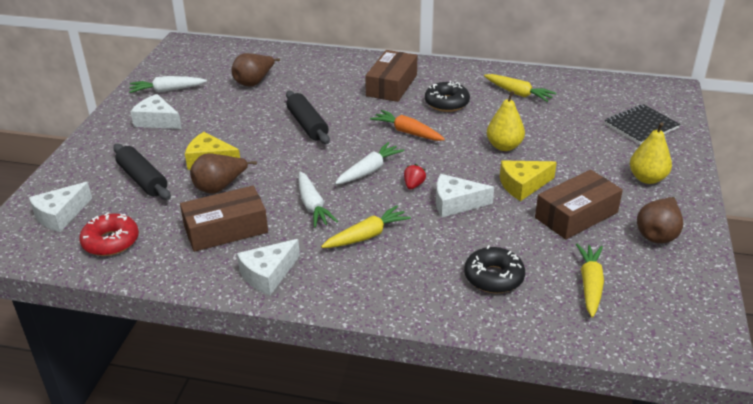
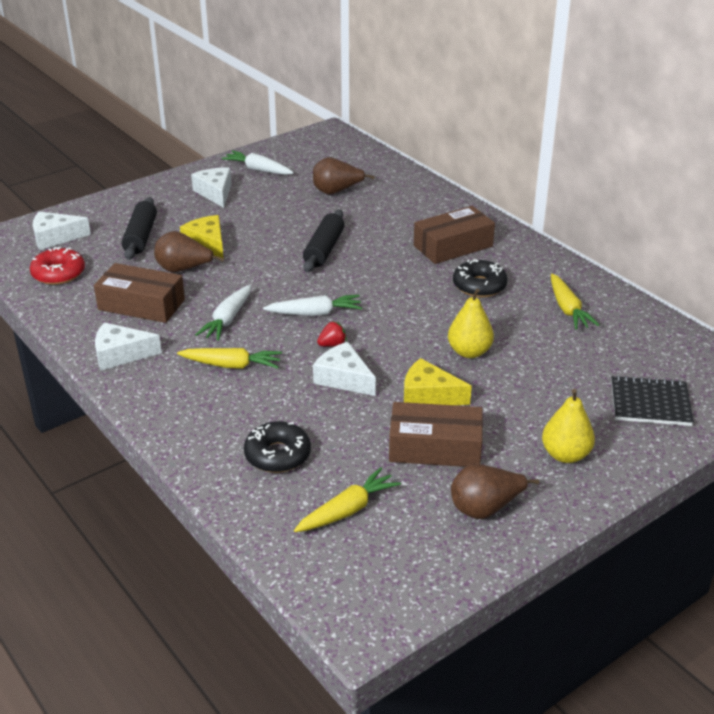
camera: 40 degrees right, 0 degrees up
(407, 132) = (399, 296): orange carrot -> none

